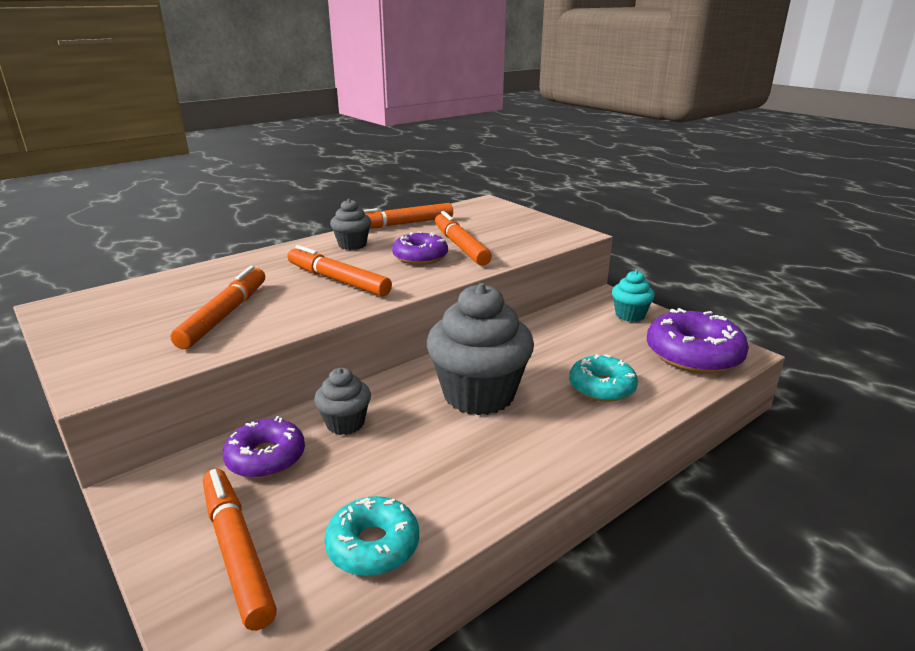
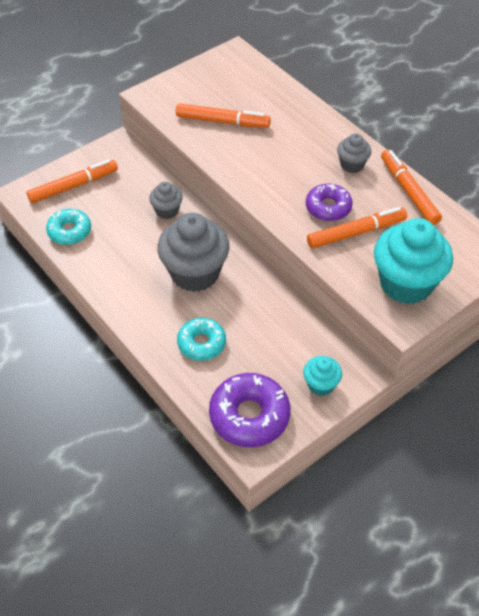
camera: 90 degrees right, 25 degrees up
(266, 457) = (138, 183): purple donut -> none
(338, 280) = (278, 165): orange marker -> none
(529, 230) = (406, 284): none -> turquoise cupcake

